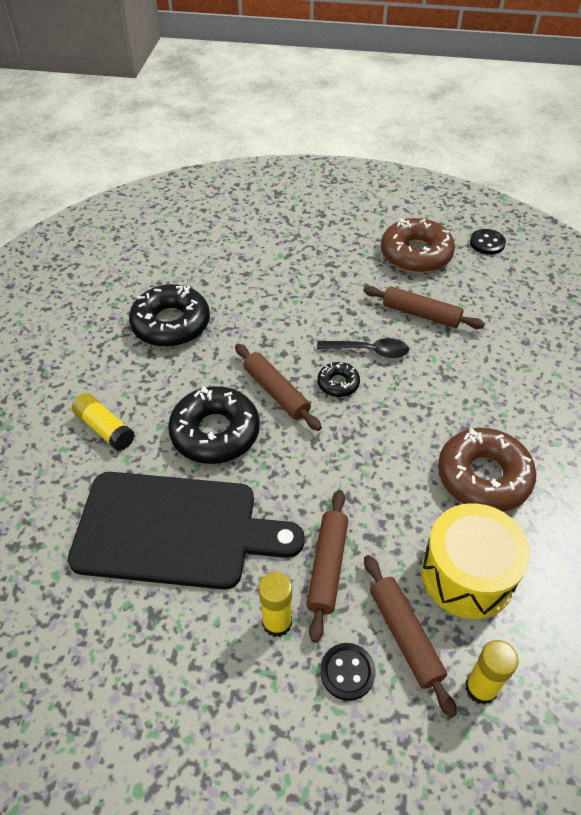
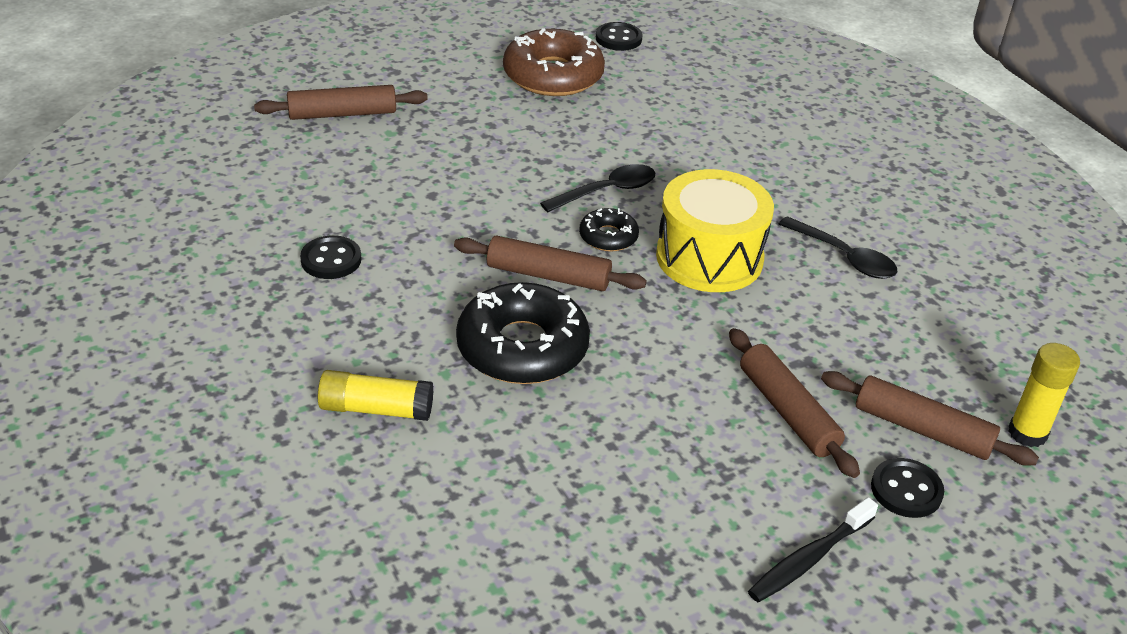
camera: 40 degrees left, 10 degrees down
(171, 324) = (331, 260): black donut -> black button
(174, 530) = (587, 466): black cutting board -> none
(236, 676) = (809, 559): none -> black toothbrush
(277, 622) = (794, 488): yellow glue stick -> none
(421, 314) = (623, 133): brown rolling pin -> brown rolling pin (342, 114)
(467, 574) = (919, 347): yellow drum -> yellow drum (709, 257)
(483, 477) = (844, 257): brown donut -> black spoon

